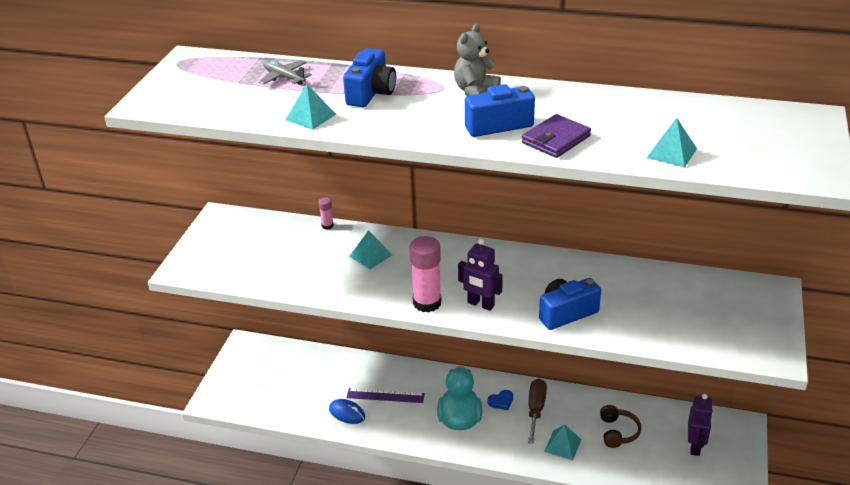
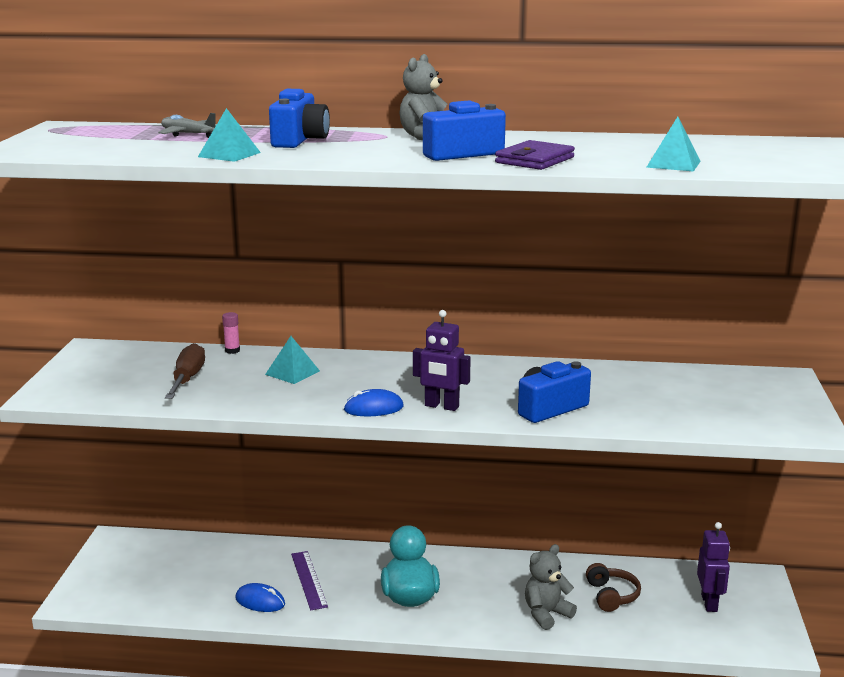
camera: 10 degrees left, 15 degrees down
(385, 396) = (308, 580): purple ruler -> purple ruler turned 75 degrees clockwise
(427, 303) = (373, 408): pink glue stick -> blue mouse
(501, 401) = (459, 575): blue heart -> none
(536, 410) = (504, 581): brown screwdriver -> brown screwdriver (187, 379)
(563, 445) = (546, 614): turquoise pyramid -> grey teddy bear

